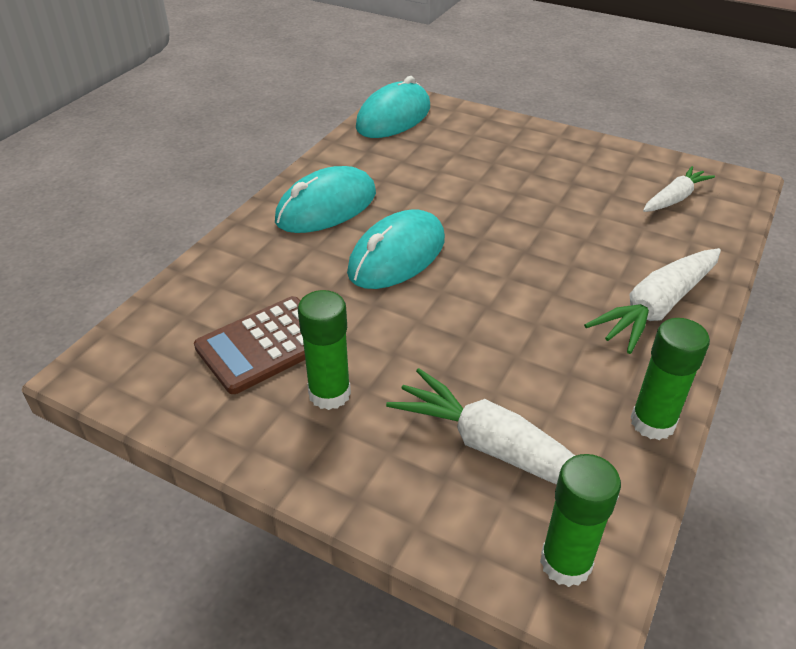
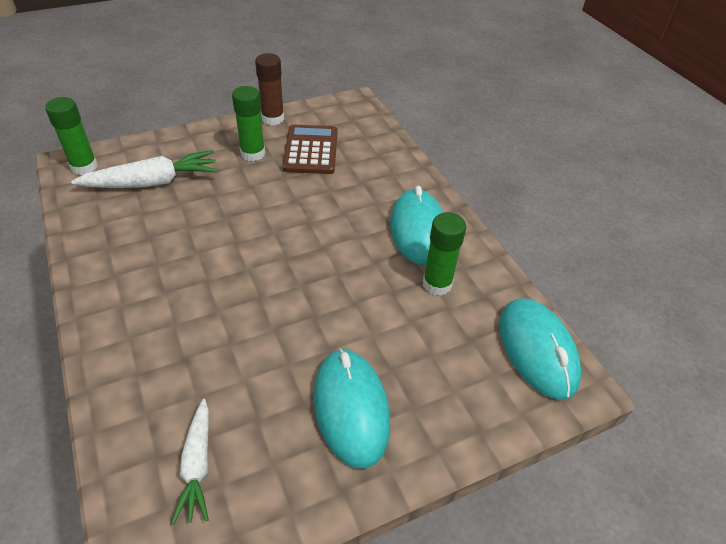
camera: 125 degrees right, 5 degrees up
(221, 431) = (273, 119): none -> brown glue stick
(397, 256) = (327, 232): turquoise mouse -> turquoise mouse (351, 408)
(652, 422) = (82, 243): green glue stick -> green glue stick (437, 284)
(656, 308) = (128, 319): white carrot -> none

